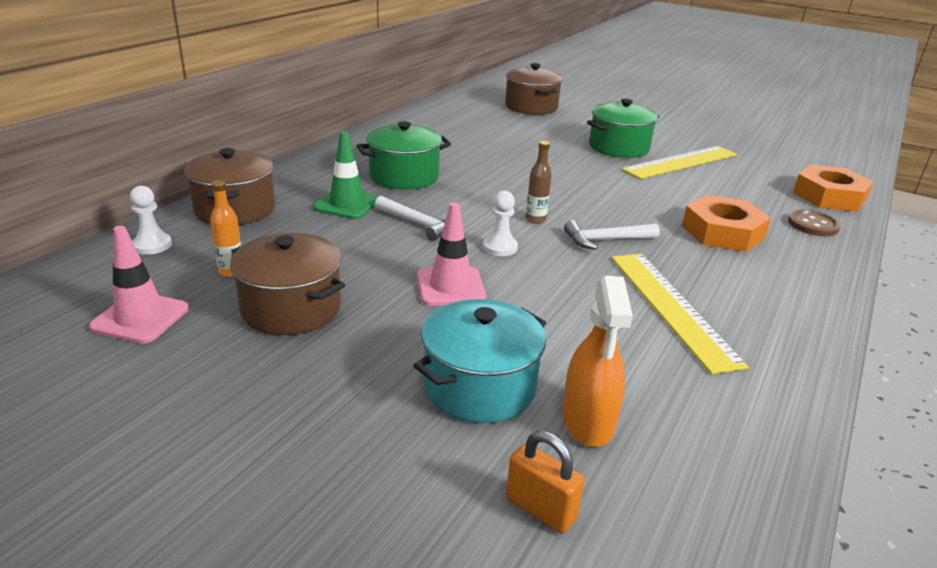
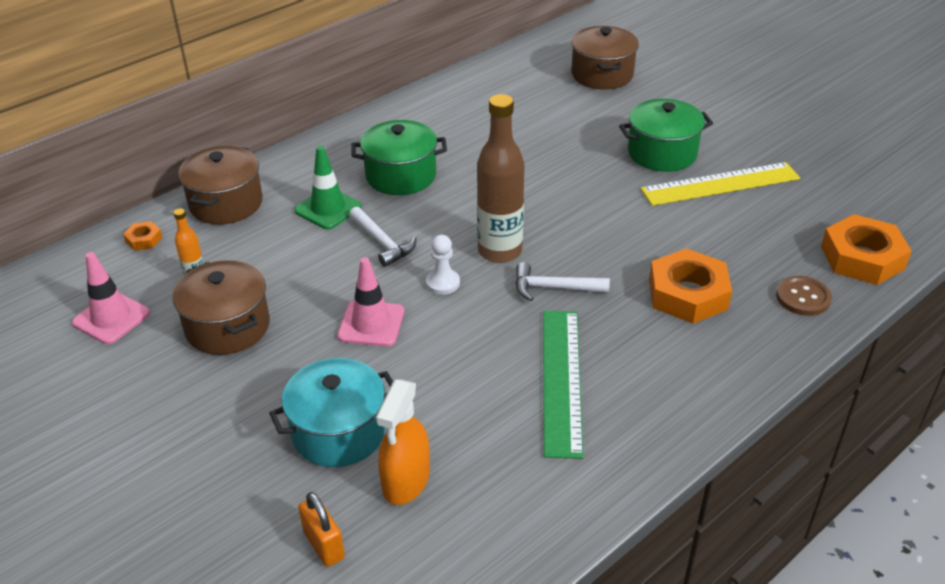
camera: 20 degrees right, 10 degrees up
(152, 245) = (144, 239): white pawn -> orange nut
(535, 219) = (499, 251): brown bottle -> brown bottle, size x2.11
(671, 307) = (561, 380): yellow ruler -> green ruler

